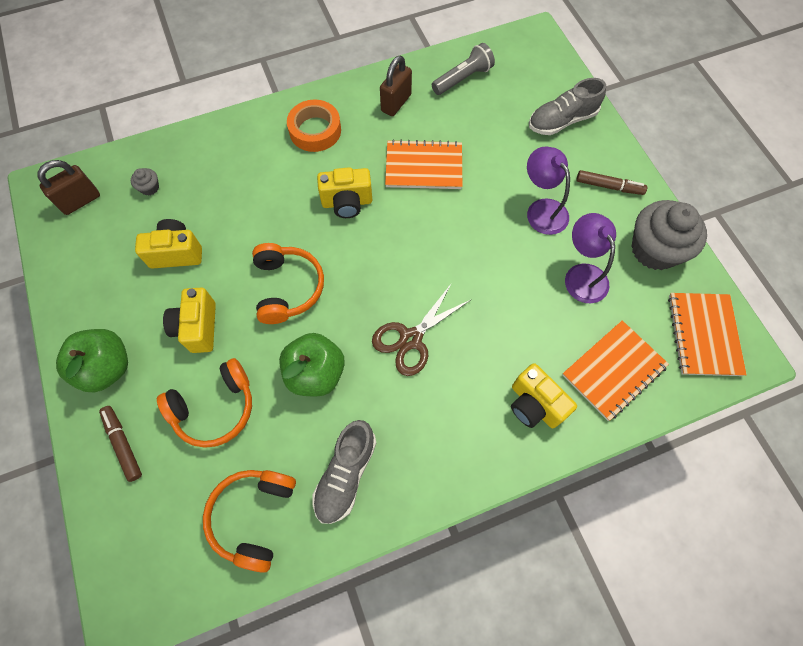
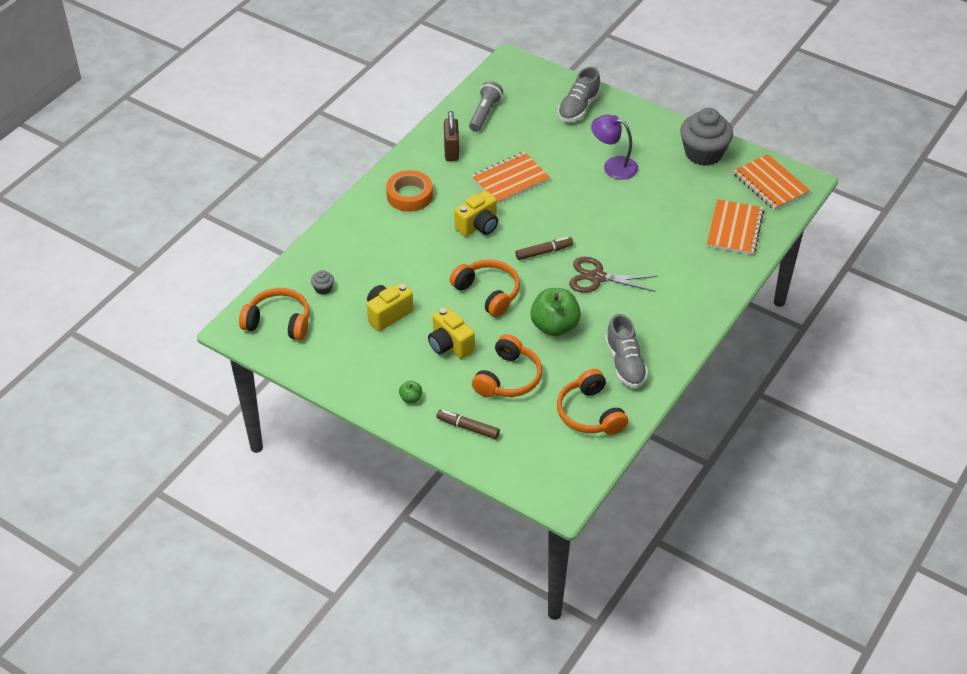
camera: 35 degrees left, 20 degrees down
(80, 201) = (278, 322): brown padlock -> orange headphones
(107, 368) = (411, 398): green apple -> green apple, size x0.45
(411, 339) = (597, 277): brown scissors -> brown scissors turned 90 degrees clockwise
(534, 405) = (704, 270): yellow camera -> none
(582, 275) = (671, 189): purple lamp -> none
(609, 186) = (644, 132): brown marker -> brown marker (544, 252)

